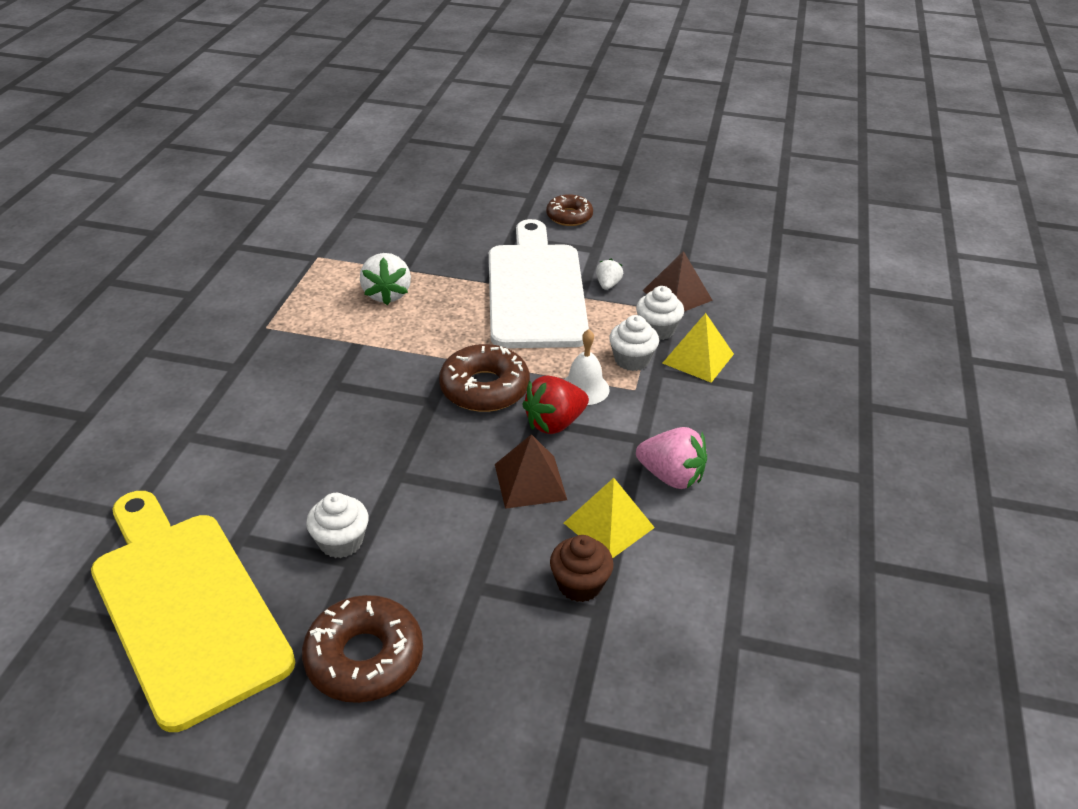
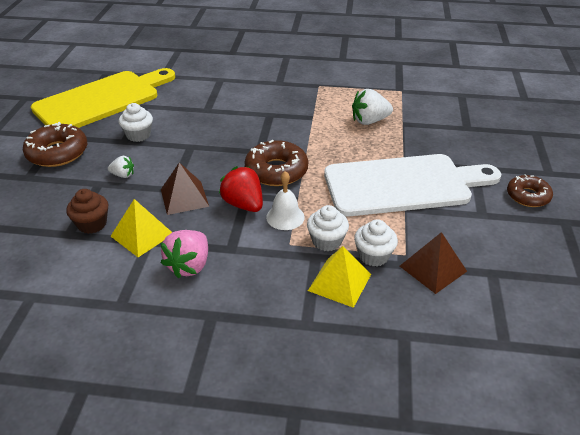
camera: 85 degrees right, 0 degrees up
(608, 285) = (429, 224): white strawberry -> white strawberry (123, 175)

